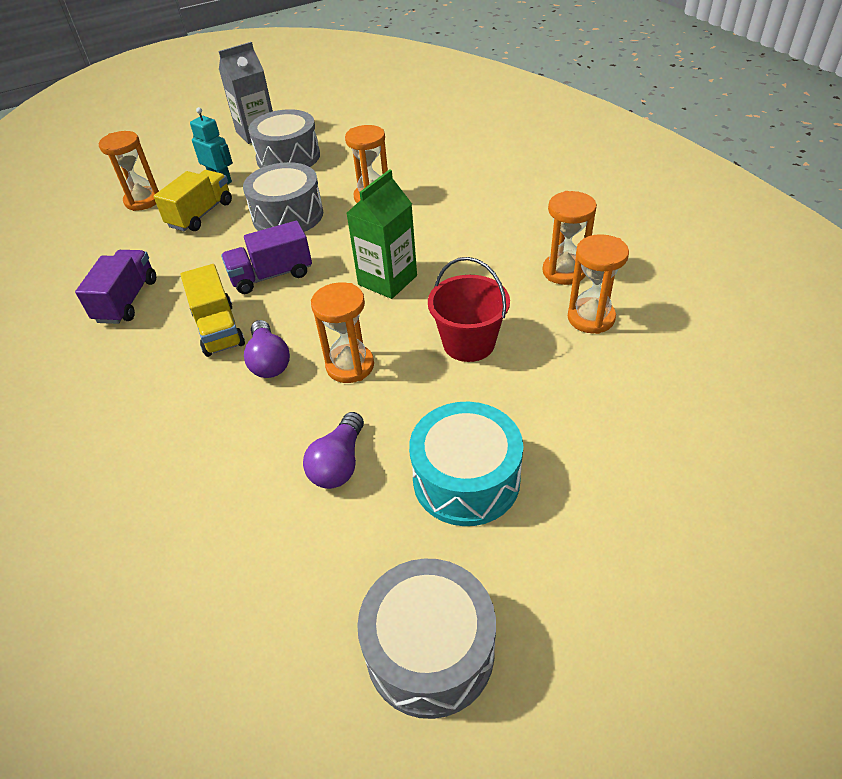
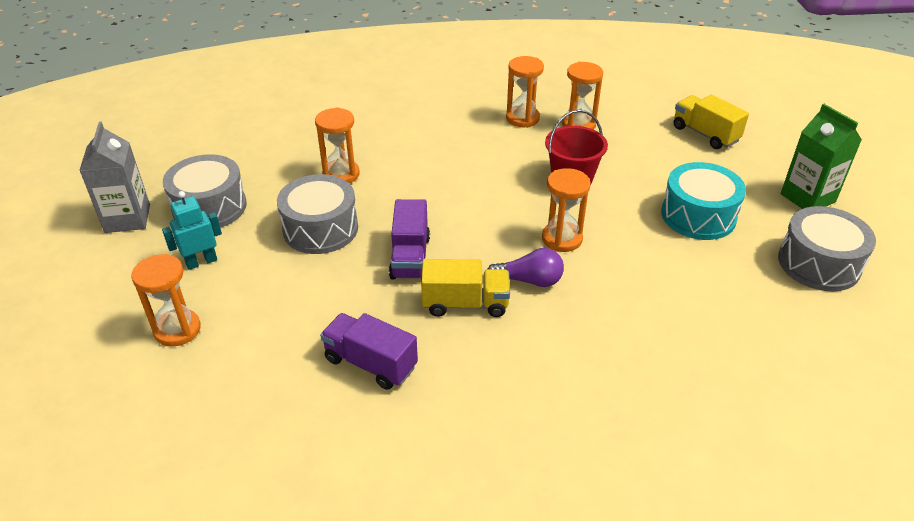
camera: 70 degrees left, 5 degrees down
(201, 214) = (257, 287): yellow truck -> yellow truck (705, 134)
(339, 463) = (661, 267): purple light bulb -> none
(387, 280) = (470, 196): green carton -> green carton (807, 198)

